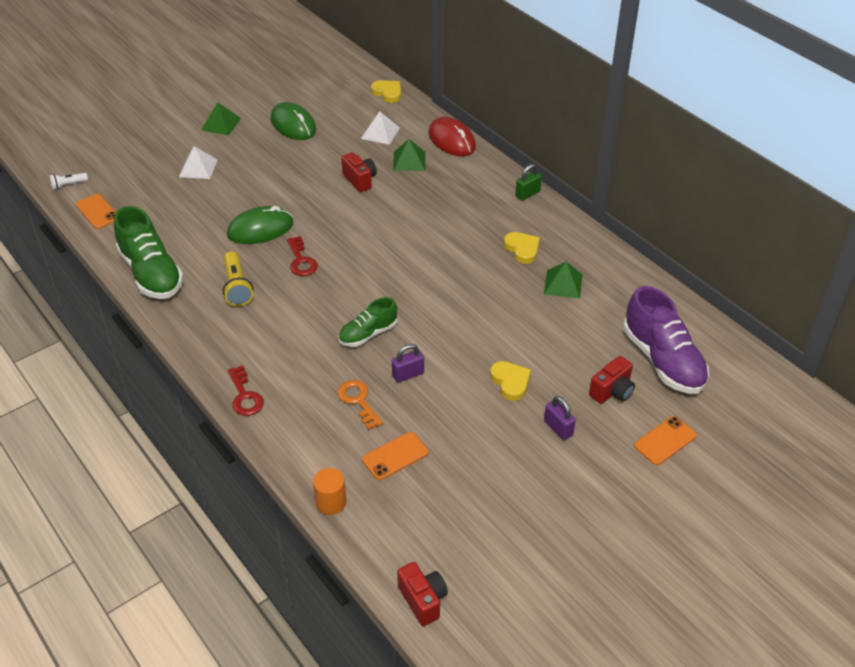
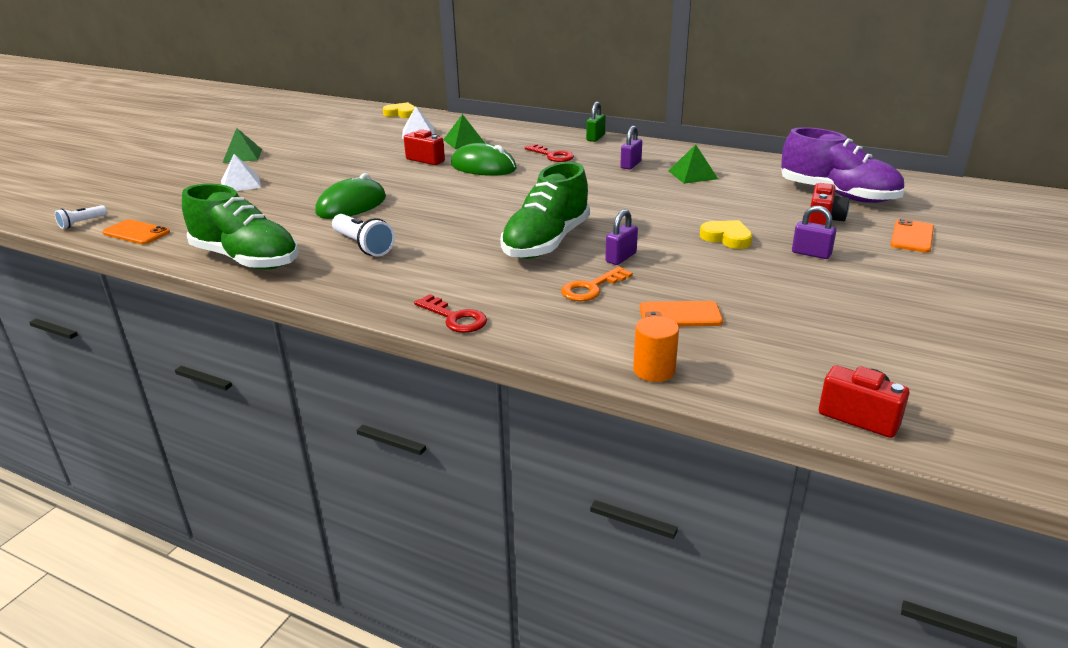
camera: 25 degrees left, 15 degrees down
(237, 287) = (363, 246): yellow flashlight -> white flashlight
(293, 125) = (323, 143): green mouse -> green mouse (483, 167)
(301, 260) = (419, 214): red key -> red key (552, 155)
(358, 401) = (591, 288): orange key -> orange key turned 75 degrees counterclockwise
(368, 334) = (546, 242): green shoe -> green shoe, size x1.72
(395, 456) = (680, 315): orange phone -> orange phone turned 60 degrees clockwise
(452, 140) = (491, 125): red mouse -> none
(522, 249) = (630, 165): yellow heart -> purple padlock

